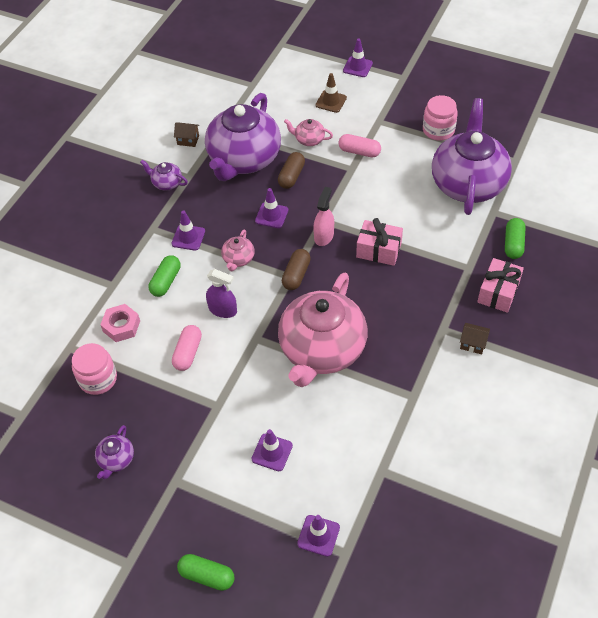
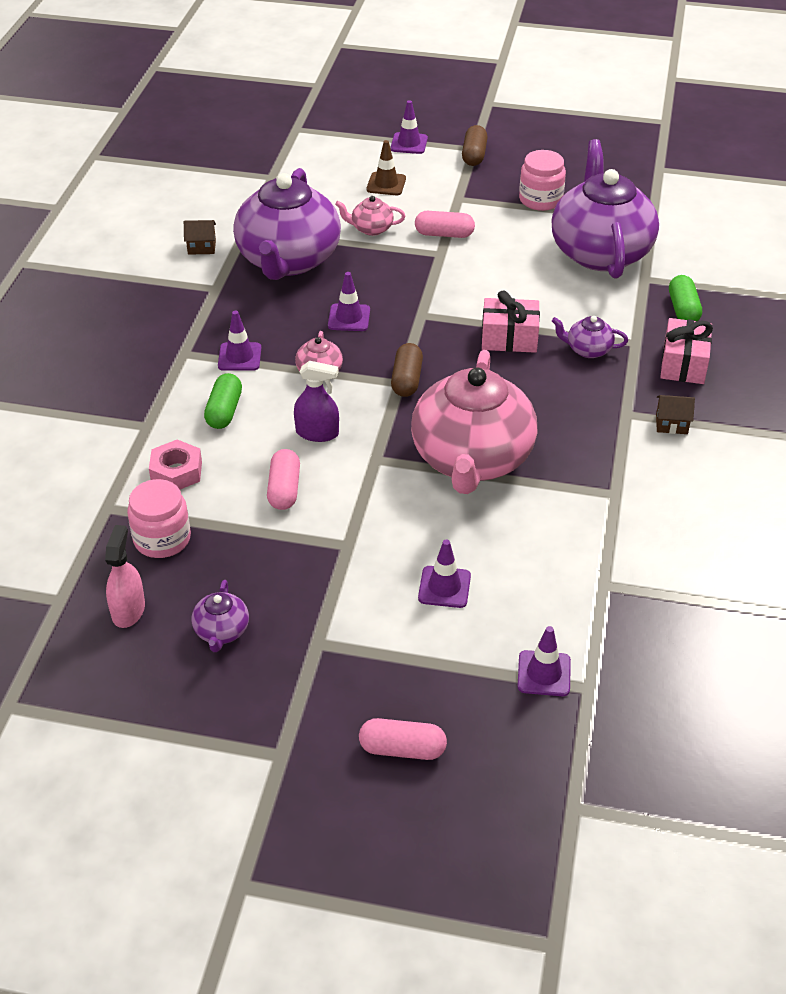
camera: 15 degrees left, 10 degrees down
(166, 183) = (187, 299): purple teapot -> purple teapot (588, 350)
(207, 576) = (402, 749): green capsule -> pink capsule
(291, 176) = (361, 271): brown capsule -> brown capsule (474, 155)
(324, 236) = (429, 332): pink spray bottle -> pink spray bottle (128, 610)

